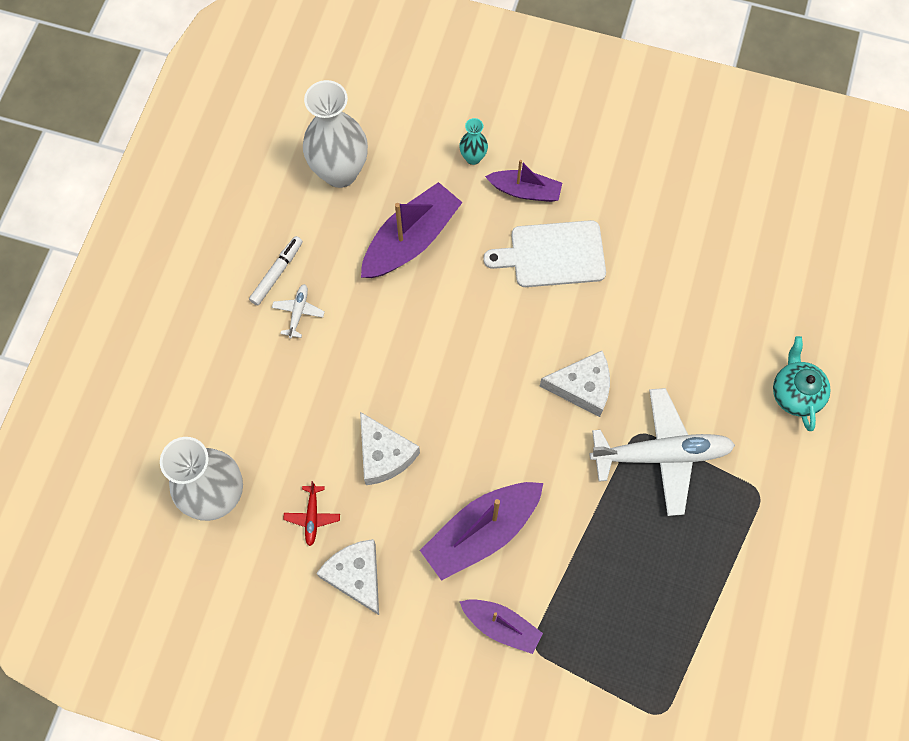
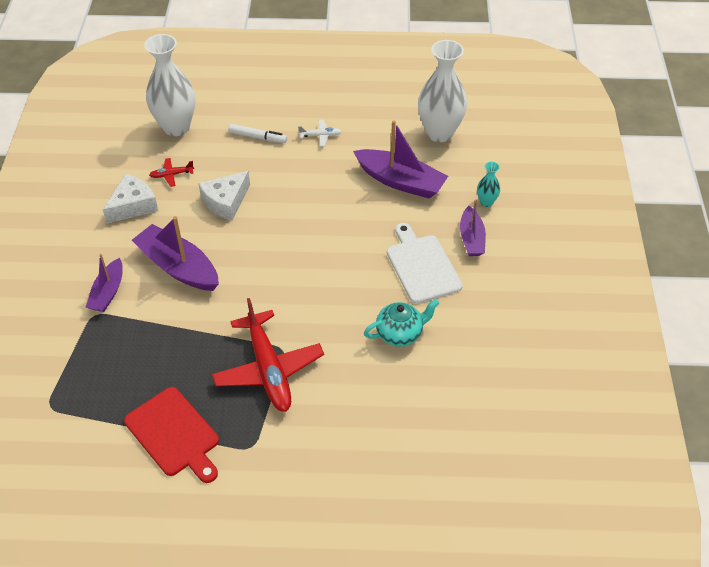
camera: 75 degrees right, 20 degrees down
(277, 273) = (347, 119): white marker -> white marker (257, 137)
(582, 387) = (312, 306): white cheese -> none
(660, 454) = (268, 368): white plane -> red plane
(728, 573) = (174, 434): none -> red cutting board
(795, 393) = (353, 461): turquoise teapot -> turquoise teapot (400, 333)

